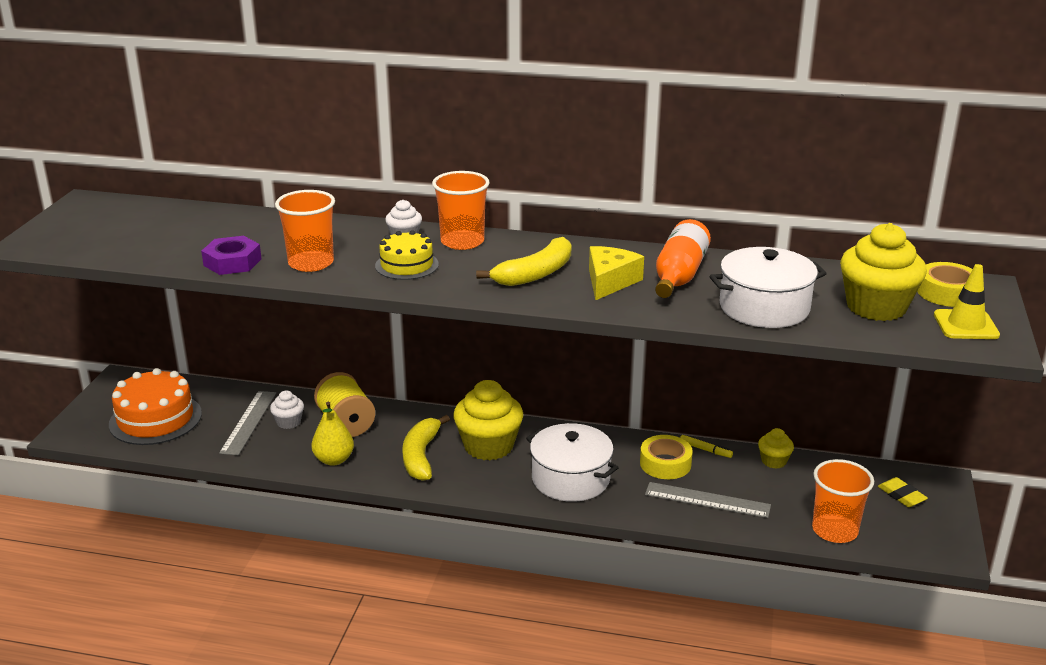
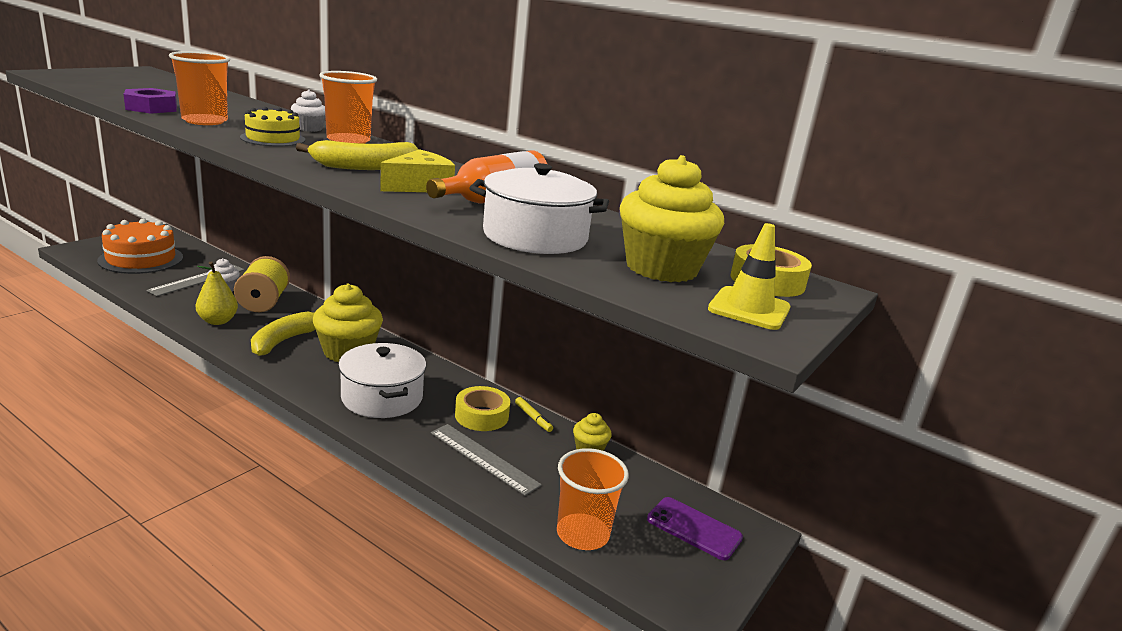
camera: 20 degrees right, 5 degrees down
(901, 495) = (694, 528): yellow eraser -> purple phone

